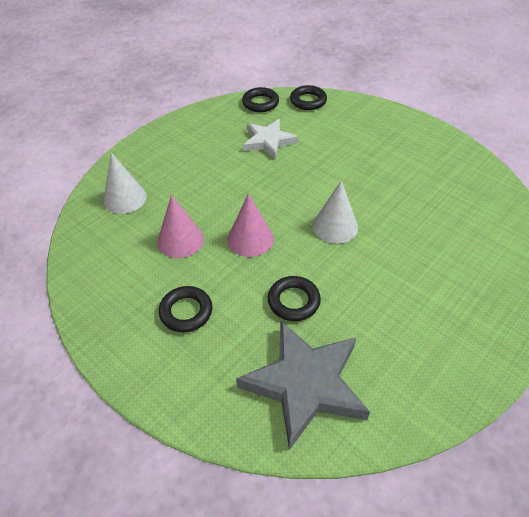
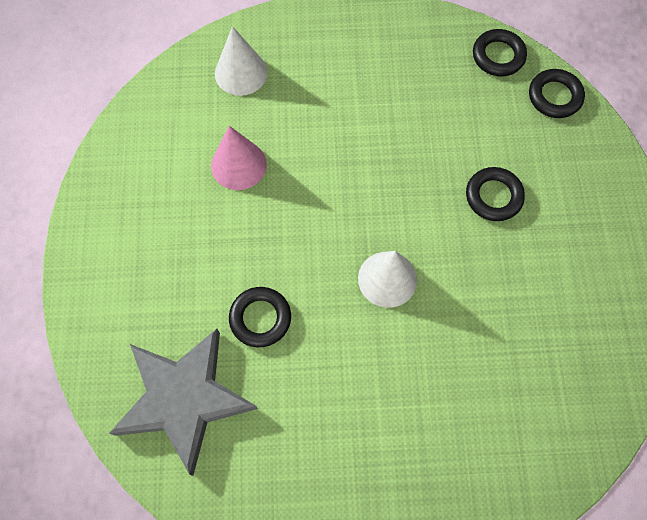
camera: 45 degrees right, 20 degrees up
(186, 312) = (169, 243): black ring -> black ring (493, 196)
(250, 239) = (297, 220): pink cone -> none
(268, 141) = (445, 117): white star -> none

